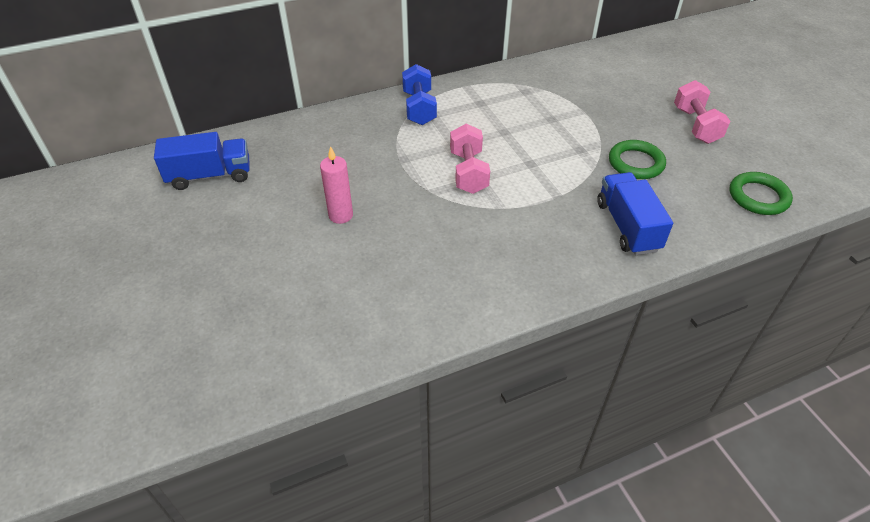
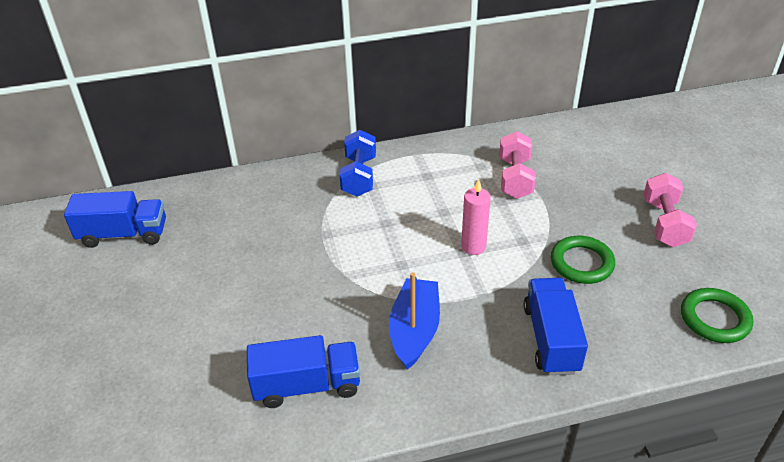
camera: 10 degrees right, 5 degrees down
(341, 215) = (243, 293): pink candle -> pink candle (473, 247)
(424, 287) = (307, 386): none -> blue truck
(468, 172) = (391, 256): pink dumbbell -> pink dumbbell (515, 178)
(507, 231) = (414, 330): none -> blue boat

